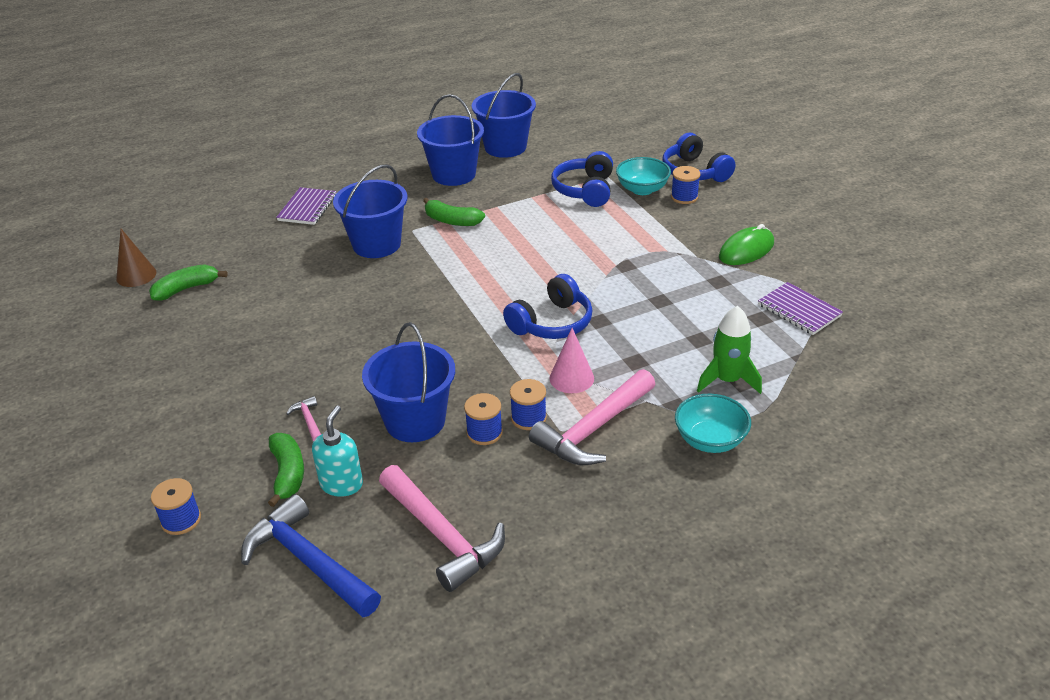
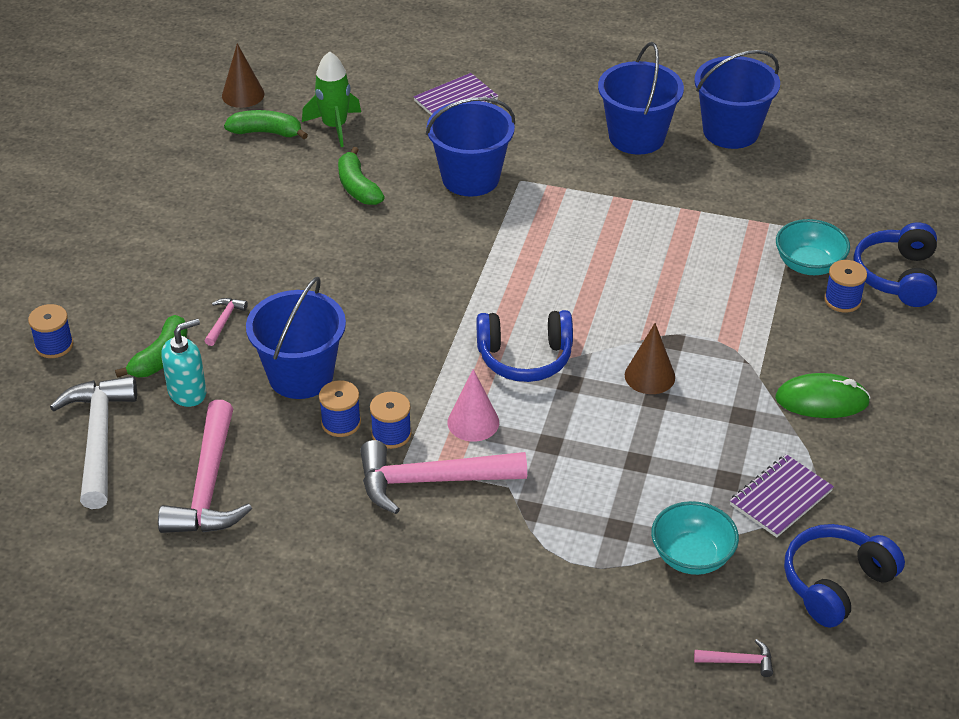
camera: 40 degrees right, 5 degrees up
(309, 561) = (99, 439): blue hammer -> white hammer
(452, 221) = (569, 191): green banana -> green banana (358, 187)
(585, 190) = (747, 231): blue headphones -> blue headphones (836, 584)
(639, 290) = (649, 376): none -> brown cone
(710, 440) = (514, 559): turquoise bowl -> turquoise bowl (692, 556)
(727, 380) = (608, 518): green rocket -> green rocket (334, 126)
(799, 310) = (780, 498): purple notebook -> purple notebook turned 45 degrees clockwise
(906, 409) = (738, 661): none -> pink hammer

